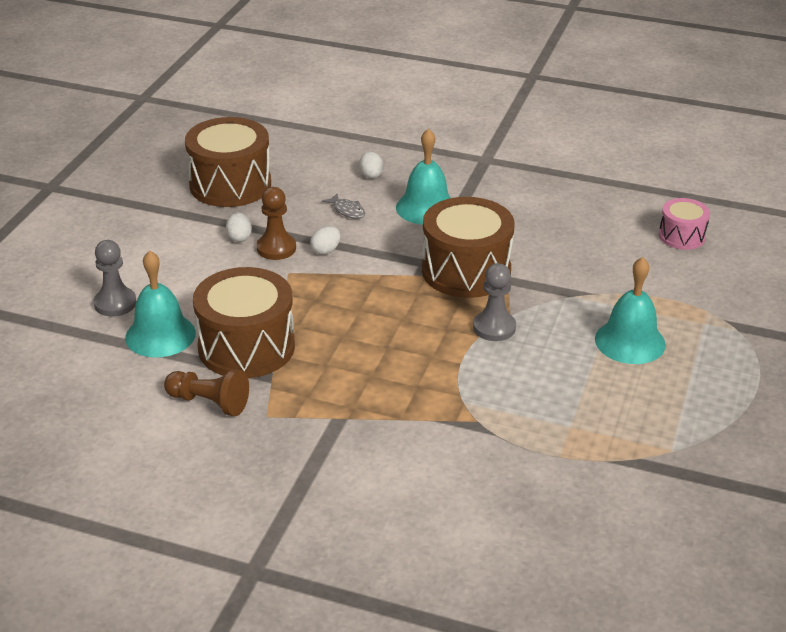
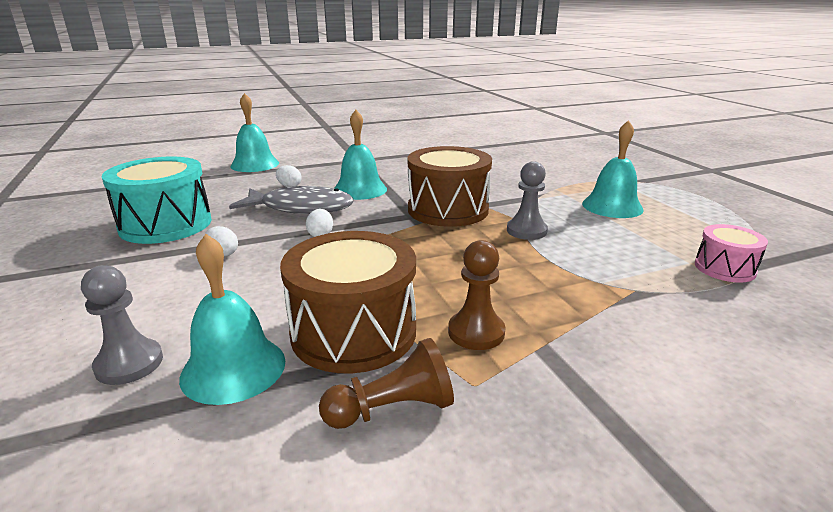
camera: 40 degrees left, 10 degrees down
(230, 185) = (166, 224): brown drum -> turquoise drum
(276, 248) = (272, 248): brown pawn -> brown pawn (476, 332)
(347, 211) = (301, 208): grey fish -> grey fish, size x2.43
(377, 125) = (255, 164): none -> turquoise bell
(682, 236) = (532, 158): pink drum -> pink drum (724, 268)

